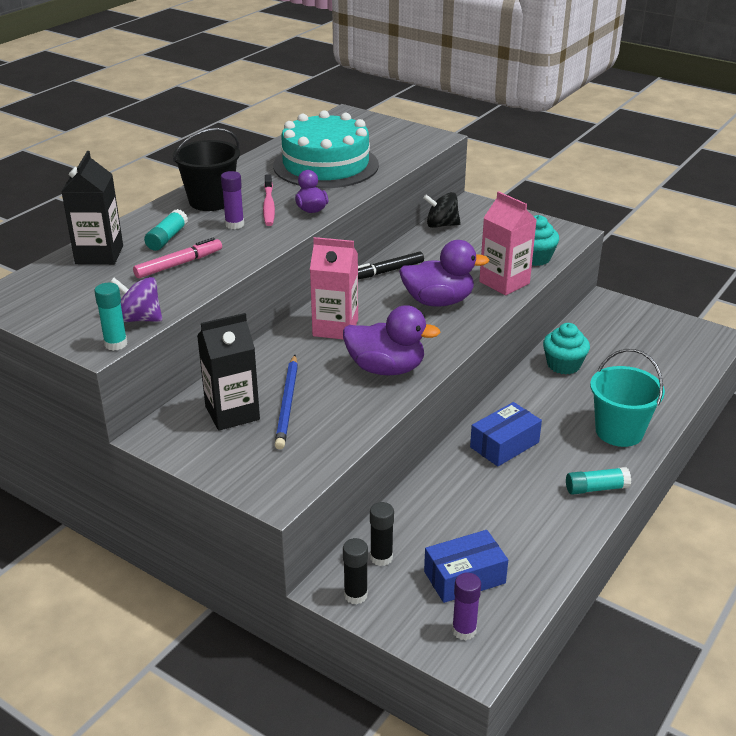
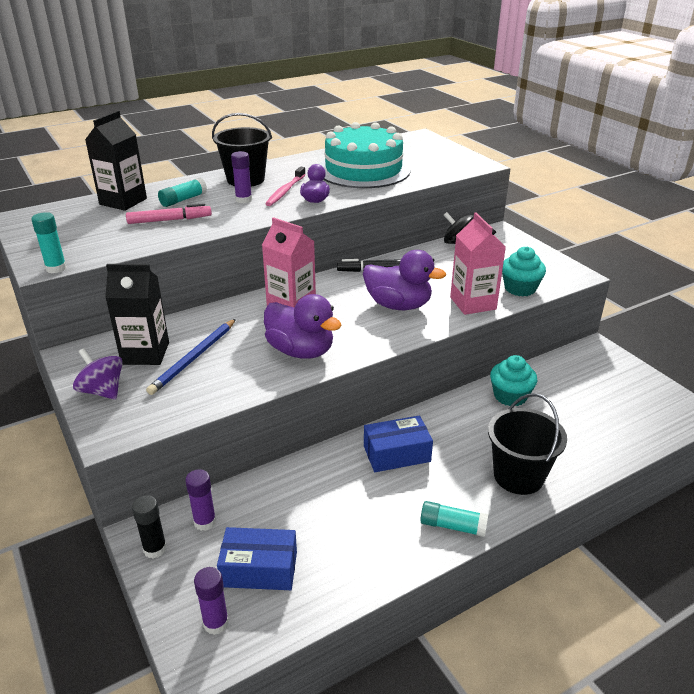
camera: 25 degrees right, 0 degrees up
(139, 319) = (94, 254): purple spinning top -> purple spinning top (102, 391)
(381, 557) = (205, 522): black glue stick -> purple glue stick
(619, 431) = (518, 476): turquoise bucket -> black bucket

